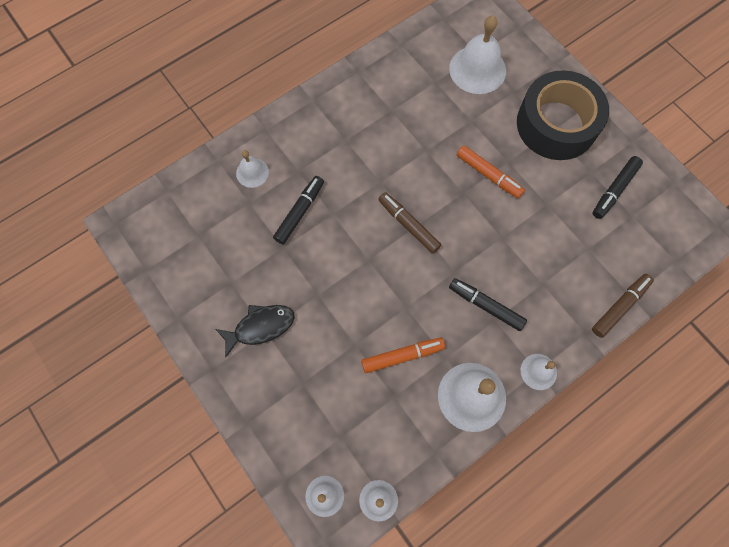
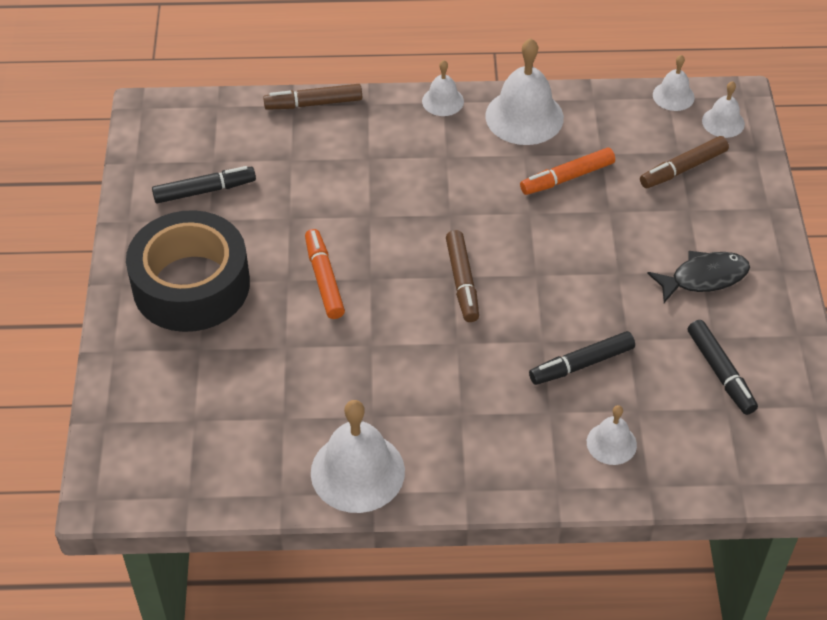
camera: 145 degrees left, 20 degrees down
(260, 327) = (704, 278): black fish -> black fish turned 150 degrees clockwise
(328, 421) = (683, 168): none -> brown marker
(402, 356) = (567, 178): orange marker -> orange marker turned 45 degrees counterclockwise
(477, 69) = (215, 401): white bell -> white bell (357, 471)
(486, 306) = (445, 171): black marker -> black marker (720, 372)

